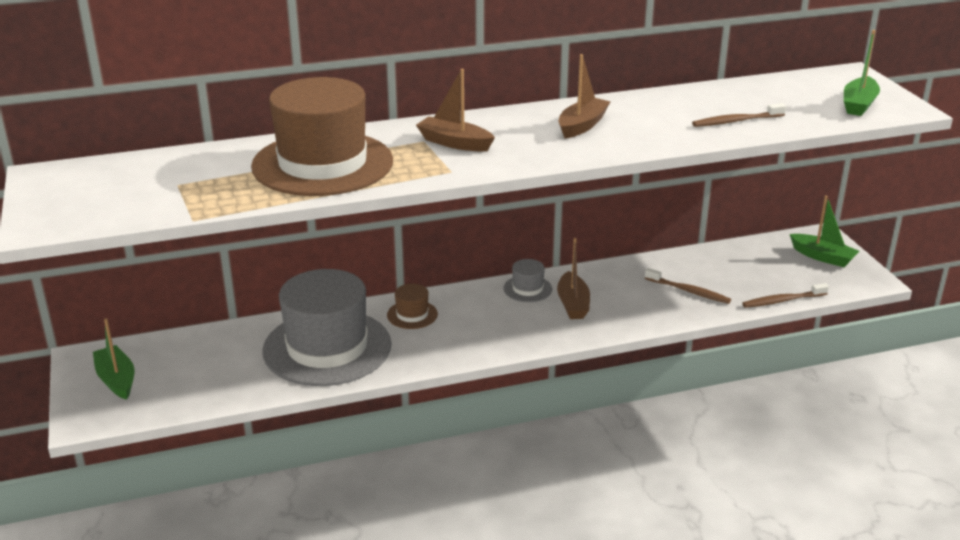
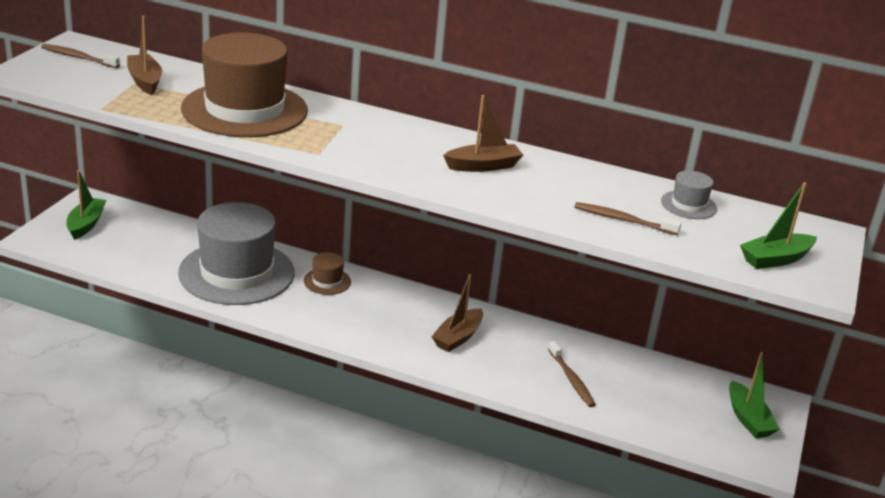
camera: 35 degrees right, 0 degrees up
(454, 143) = (361, 136): brown boat -> brown boat (145, 81)
(527, 289) = (440, 308): grey hat -> grey hat (688, 205)
(782, 300) = (645, 432): brown toothbrush -> brown toothbrush (78, 57)

